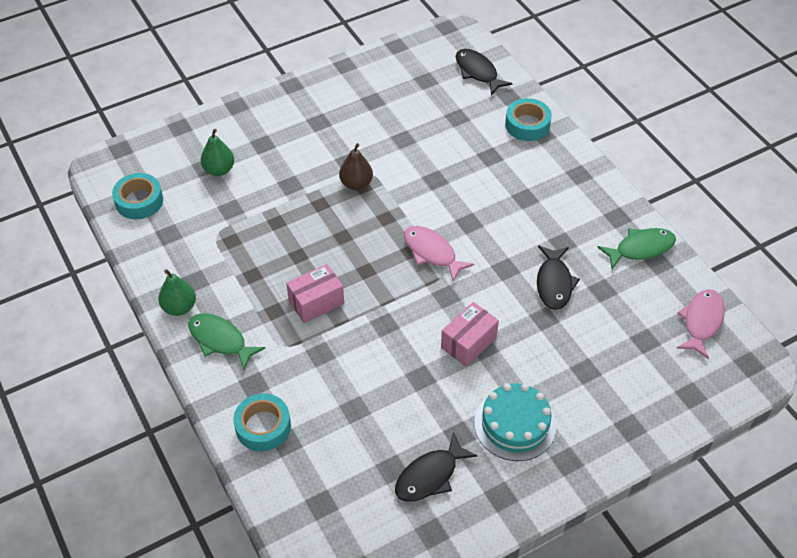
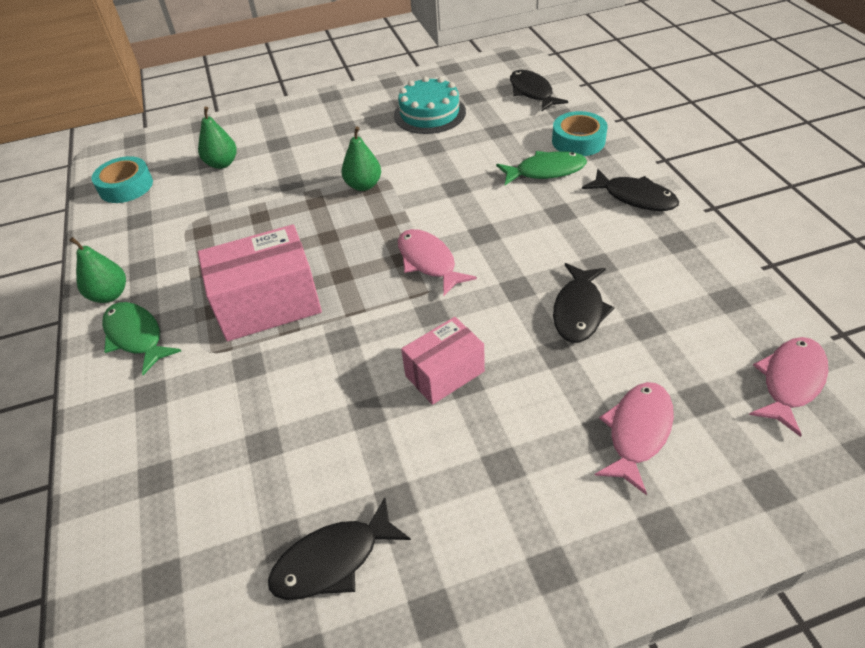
camera: 15 degrees right, 5 degrees down
(263, 426) = (135, 451): turquoise tape -> none
(316, 302) = (268, 304): pink box -> pink box, size x1.62
(356, 184) = (363, 185): brown pear -> green pear
(515, 424) = (482, 497): turquoise cake -> turquoise cake (429, 113)
(581, 179) = (635, 197): none -> black fish
(607, 369) = (637, 432): none -> pink fish
(641, 248) = (705, 279): green fish -> green fish (546, 171)

